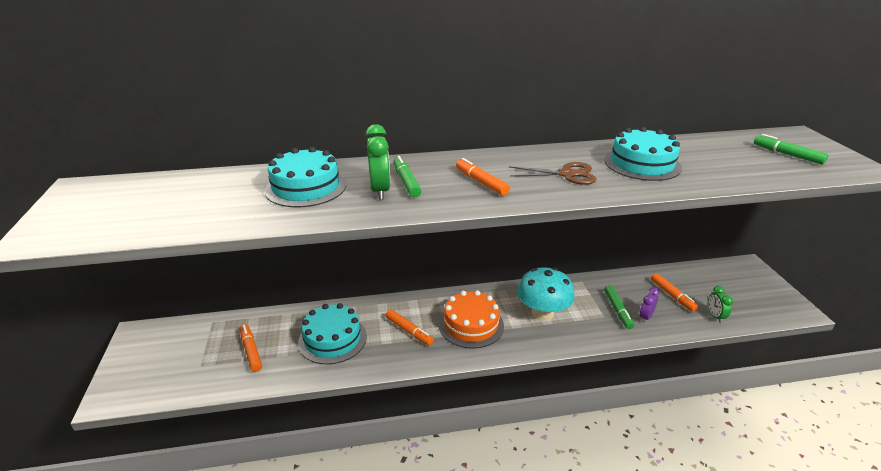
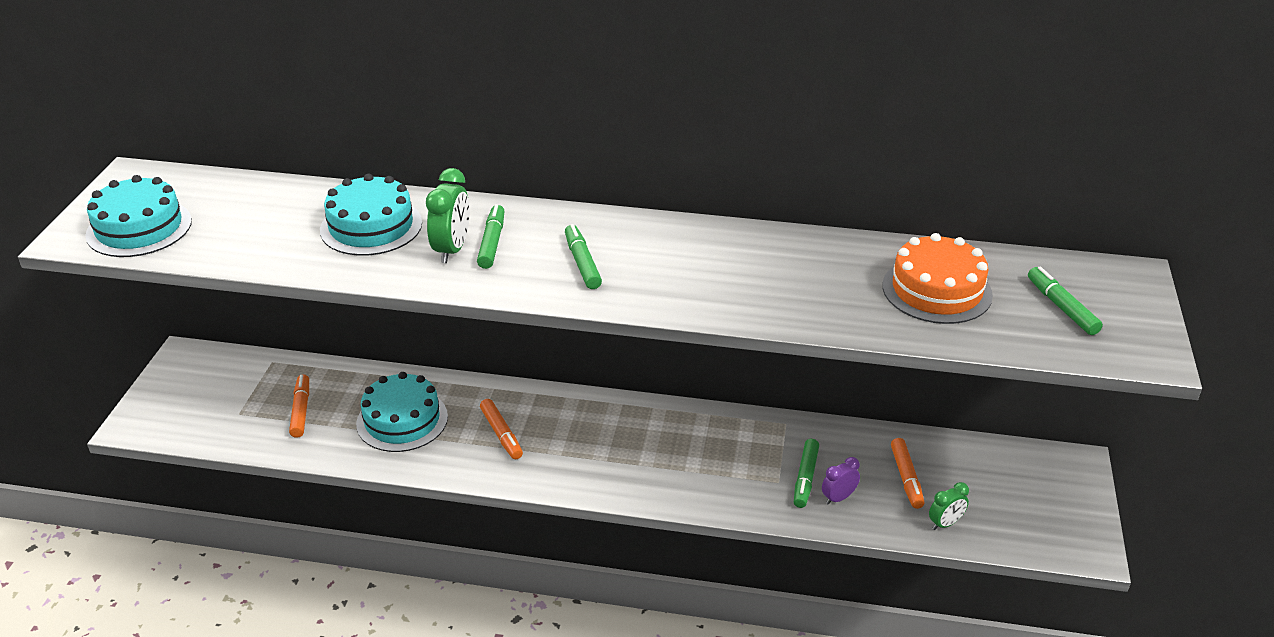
camera: 20 degrees right, 5 degrees up
(471, 325) = (586, 446): orange cake -> orange cake (937, 290)
(481, 182) = (582, 263): orange marker -> green marker
(542, 313) = (694, 455): turquoise mushroom -> none
(567, 174) = (703, 274): brown scissors -> none
(642, 164) = (824, 278): turquoise cake -> turquoise cake (139, 228)
(715, 316) = (945, 523): green clock -> green clock turned 135 degrees counterclockwise

